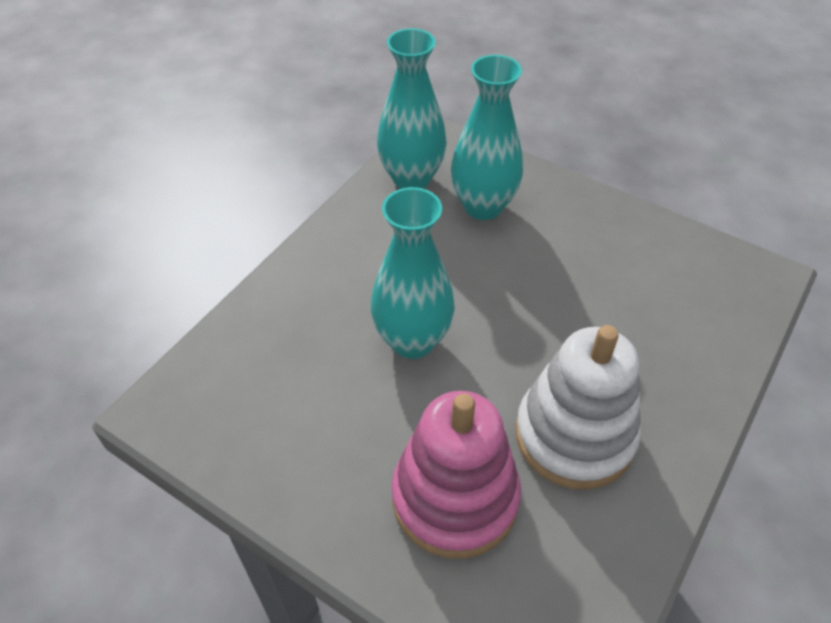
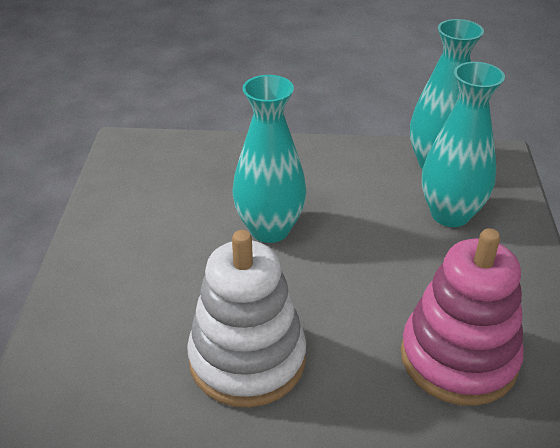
camera: 60 degrees right, 10 degrees down
(455, 498) = (141, 307): pink stacking toy -> pink stacking toy (458, 358)

